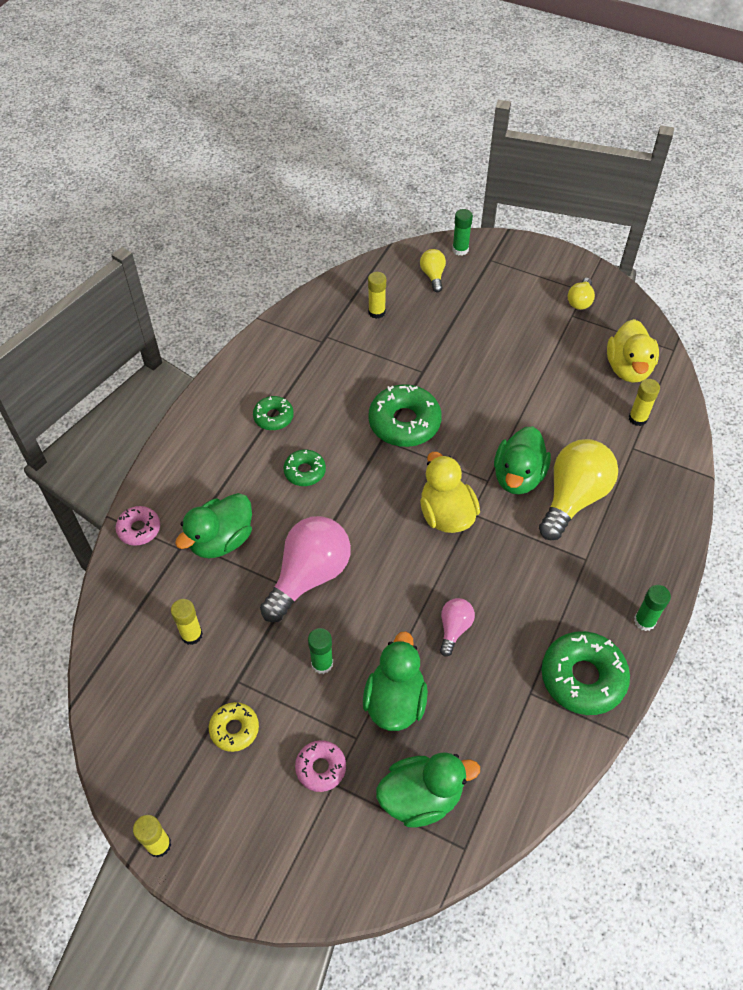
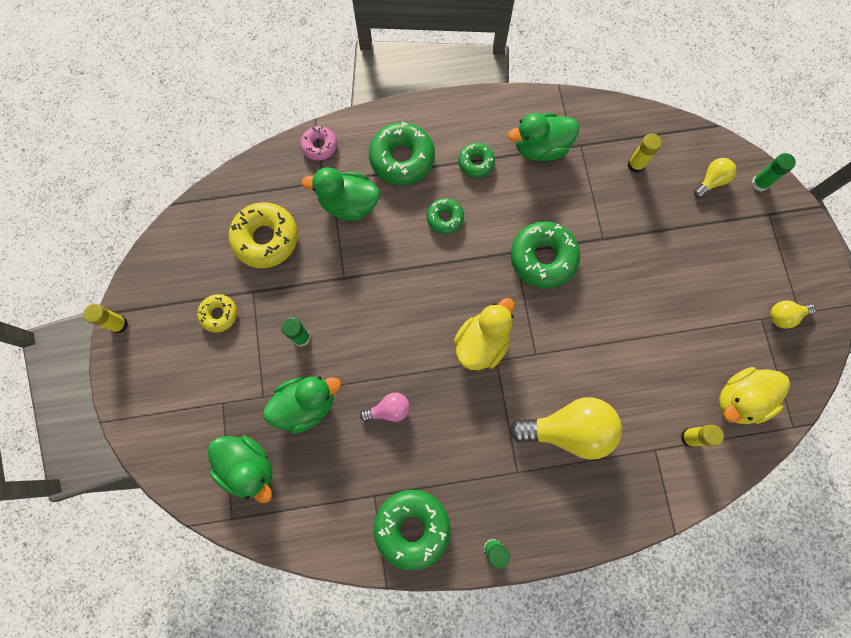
camera: 55 degrees right, 20 degrees up
(191, 635) = (266, 239): yellow glue stick -> yellow donut
(216, 470) = (402, 158): none -> green donut
(309, 576) = (362, 282): pink light bulb -> none
(321, 768) = (227, 388): pink donut -> none
(518, 476) = (557, 375): green duck -> green duck (540, 148)

